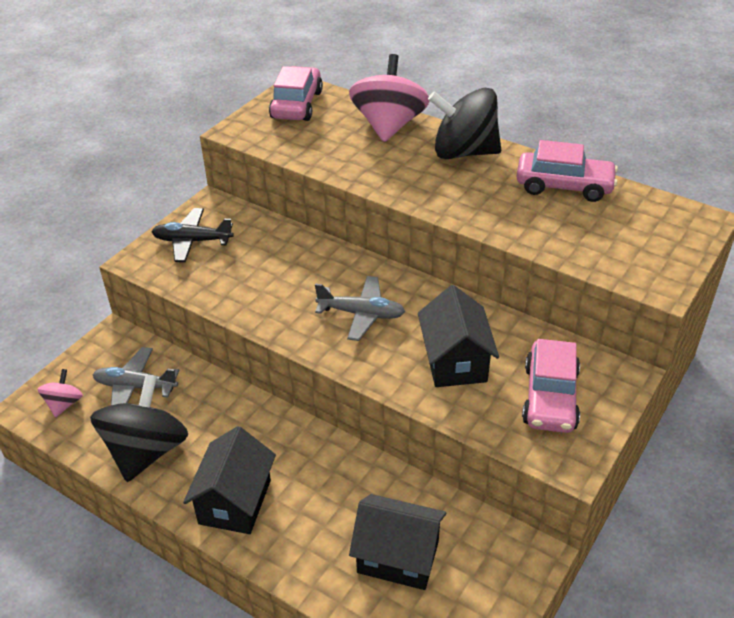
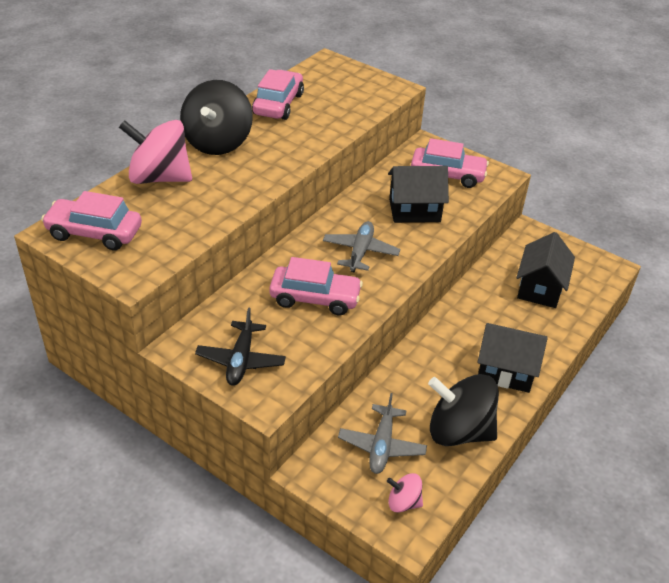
camera: 90 degrees left, 0 degrees up
(279, 283) = (315, 298): none -> pink car

